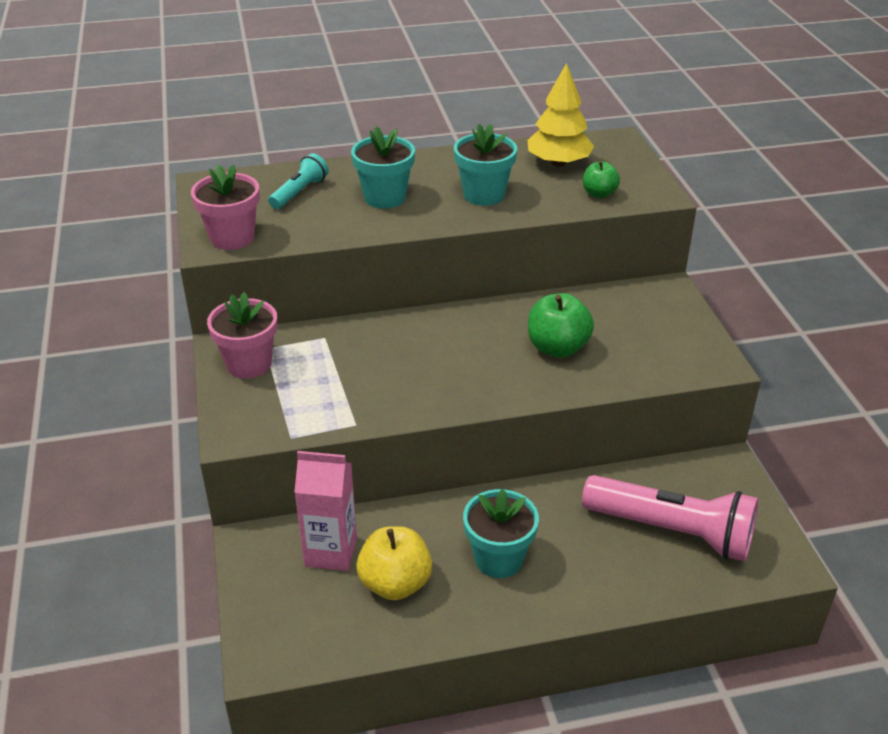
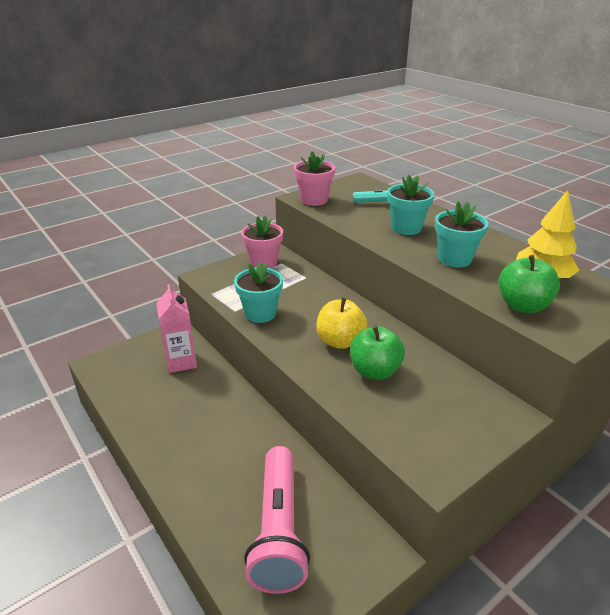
camera: 65 degrees right, 5 degrees down
(395, 583) = (166, 395): yellow apple -> yellow apple (340, 341)
(498, 559) = (205, 434): turquoise flower pot -> turquoise flower pot (260, 313)
(599, 194) = (522, 306): green apple -> green apple, size x1.65

